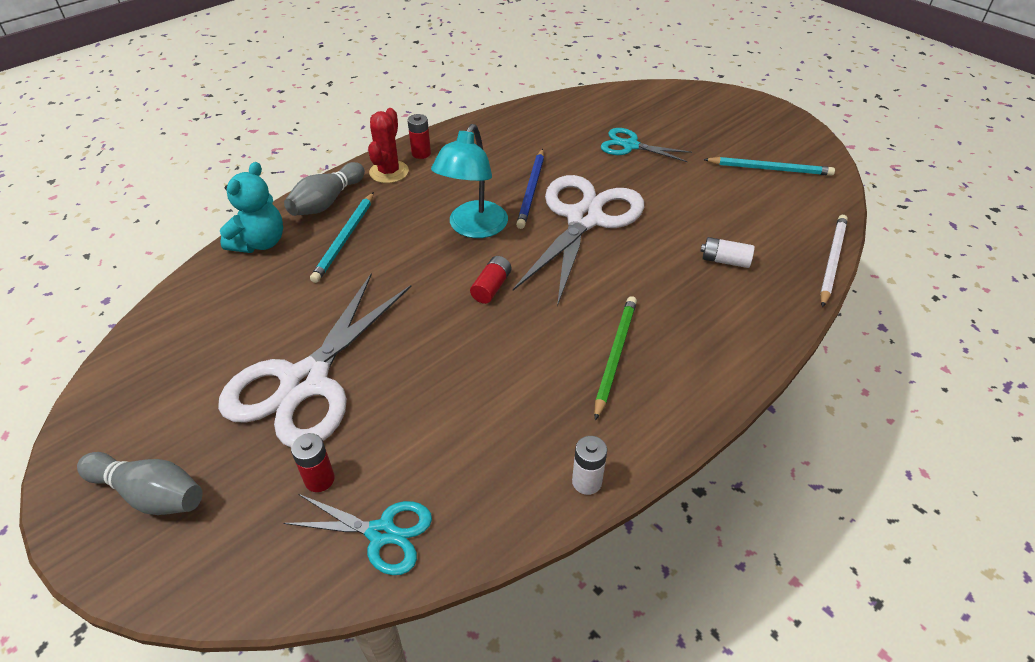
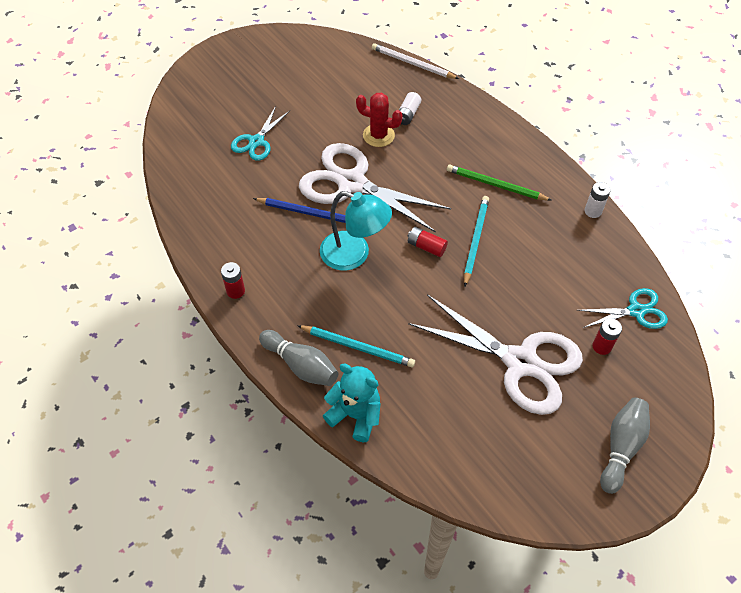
camera: 85 degrees left, 10 degrees up
(381, 533) = (636, 311): turquoise scissors -> turquoise scissors turned 60 degrees clockwise
(389, 172) = (261, 316): red cactus -> red cactus (378, 135)
(769, 169) = (306, 68): turquoise pencil -> turquoise pencil (475, 241)

